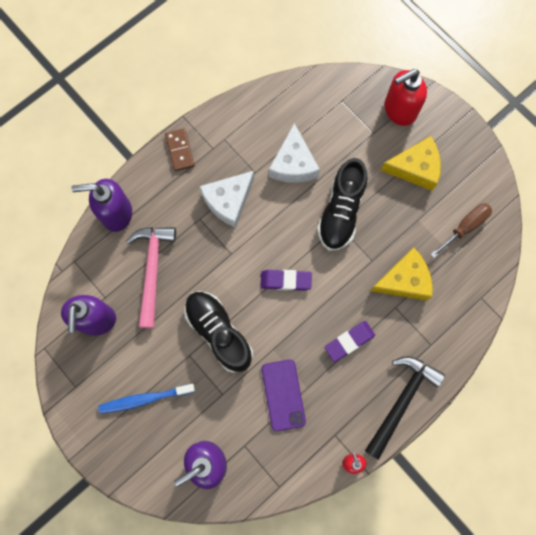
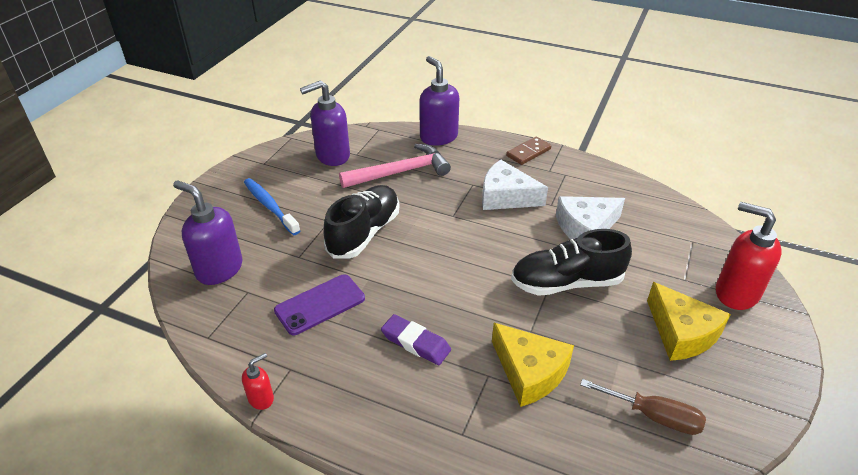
camera: 65 degrees right, 35 degrees down
(285, 281) = (452, 264): purple eraser -> none
(401, 401) = (365, 425): black hammer -> none

